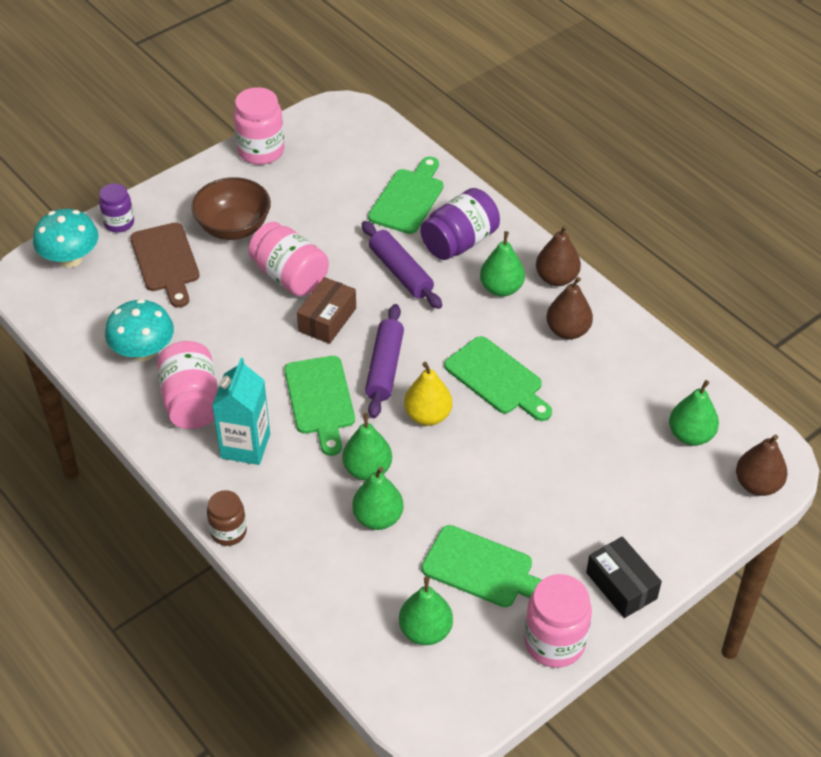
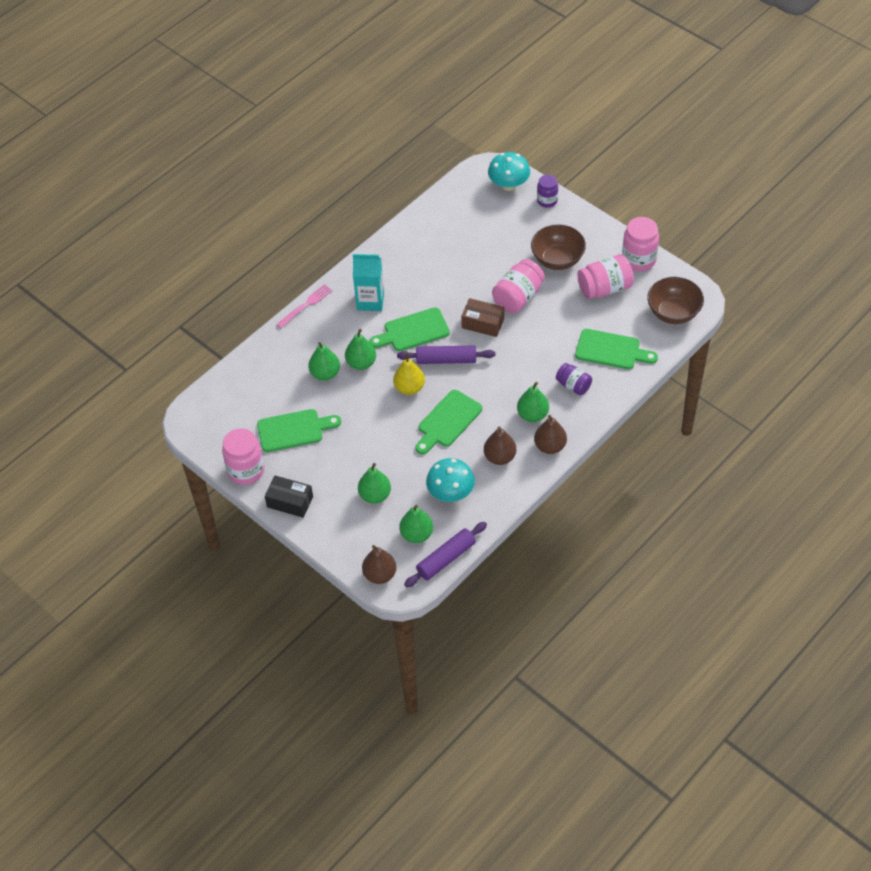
camera: 85 degrees right, 5 degrees up
(143, 351) = (437, 237): turquoise mushroom -> turquoise mushroom (451, 493)
(166, 261) = (517, 231): brown cutting board -> none
(191, 402) = (400, 269): pink jar -> pink jar (605, 288)
(228, 532) = (306, 305): brown jar -> pink fork
(360, 134) = (673, 312): none -> brown bowl
(400, 272) = (535, 356): purple rolling pin -> purple rolling pin (446, 559)
(425, 631) = (248, 407): green pear -> green pear (375, 495)
(459, 242) = (573, 385): purple jar -> purple jar, size x0.62
(483, 569) = (294, 430): green cutting board -> green cutting board turned 120 degrees counterclockwise
(621, 585) = (290, 502): black box -> black box turned 60 degrees clockwise

